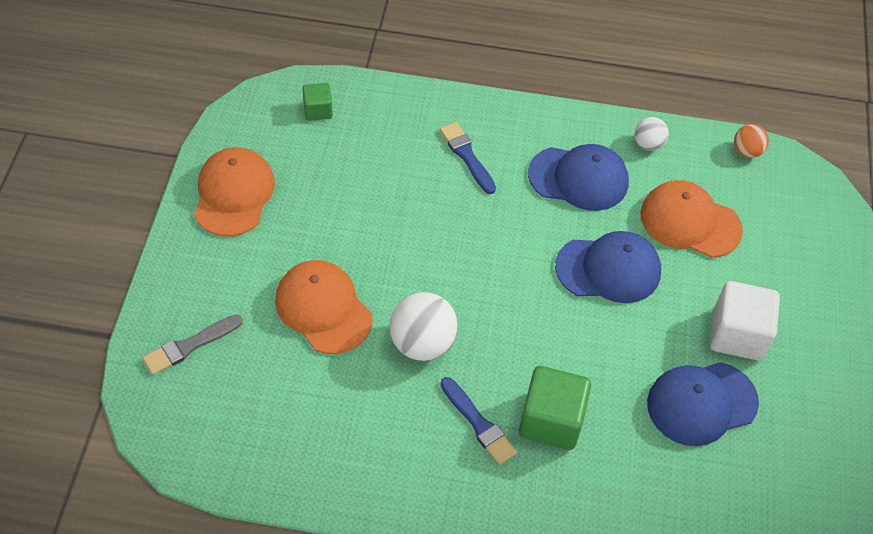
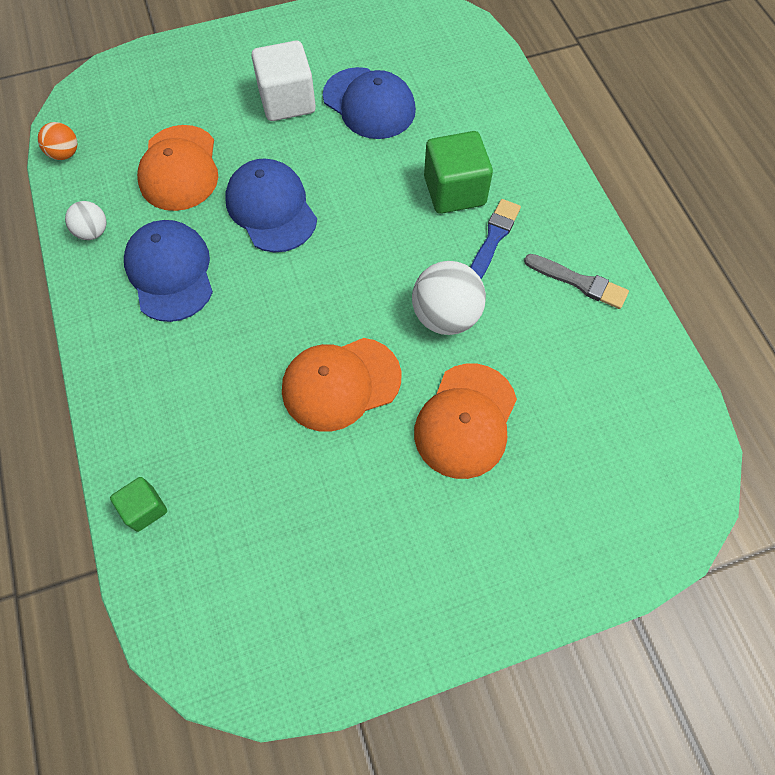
camera: 115 degrees left, 10 degrees up
(189, 346) = (592, 523): grey brush -> grey brush (579, 282)
(234, 194) = (380, 606): orange cap -> orange cap (341, 383)
(318, 110) = (199, 585): green cube -> green cube (145, 508)
(467, 156) = (191, 386): blue brush -> none

